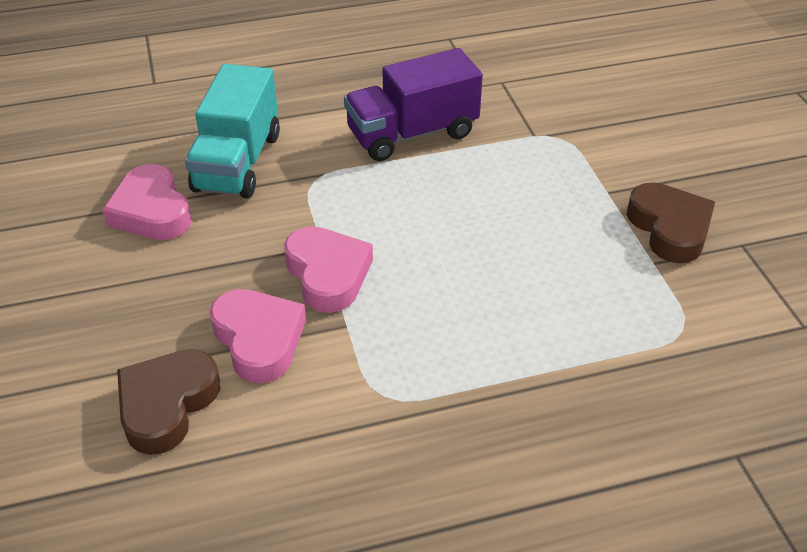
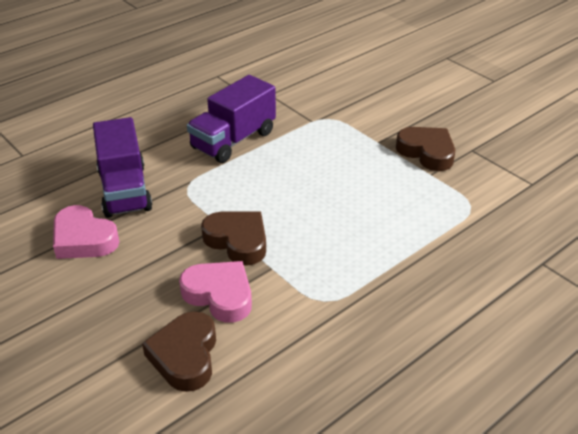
camera: 25 degrees left, 5 degrees down
(237, 162) = (124, 190): turquoise truck -> purple truck
(328, 274) = (237, 241): pink heart -> brown heart

